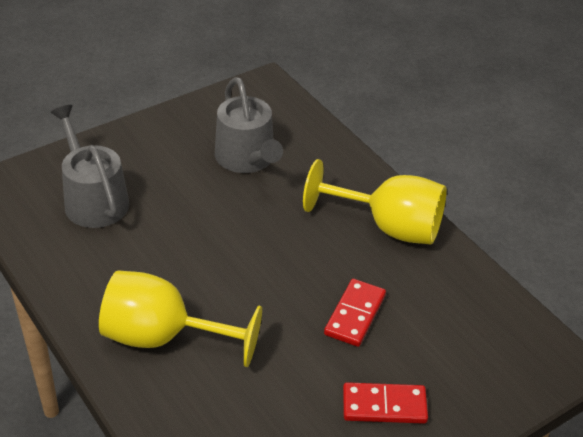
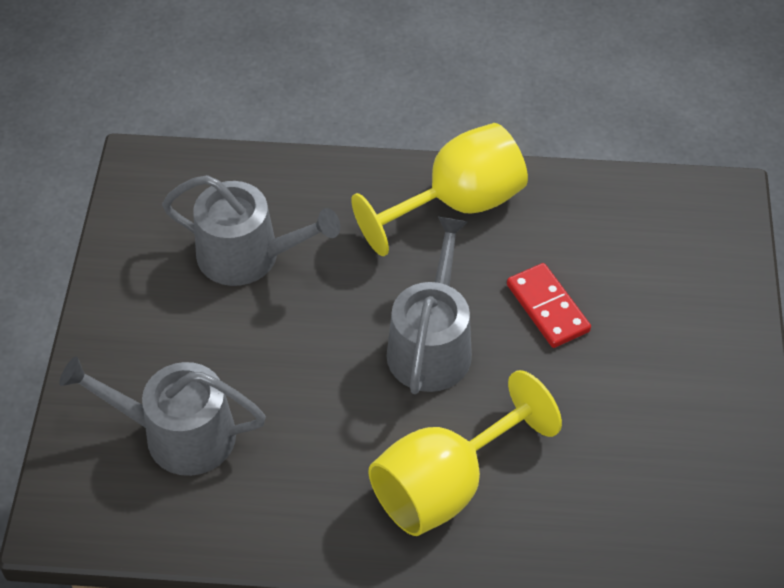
camera: 50 degrees left, 10 degrees up
(265, 273) = (431, 345): none -> grey watering can
(384, 405) = (672, 357): red domino -> none

